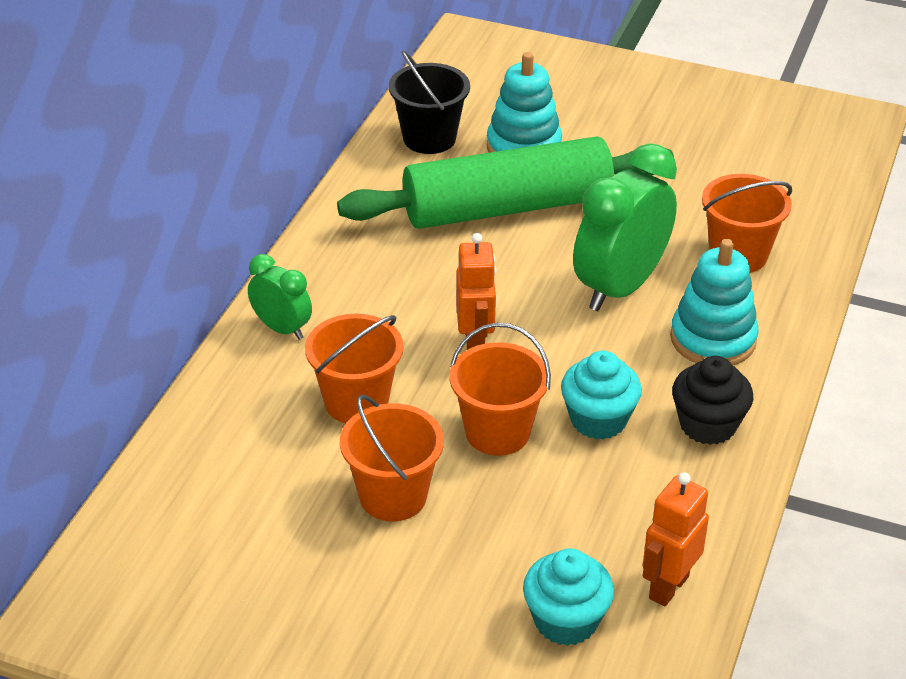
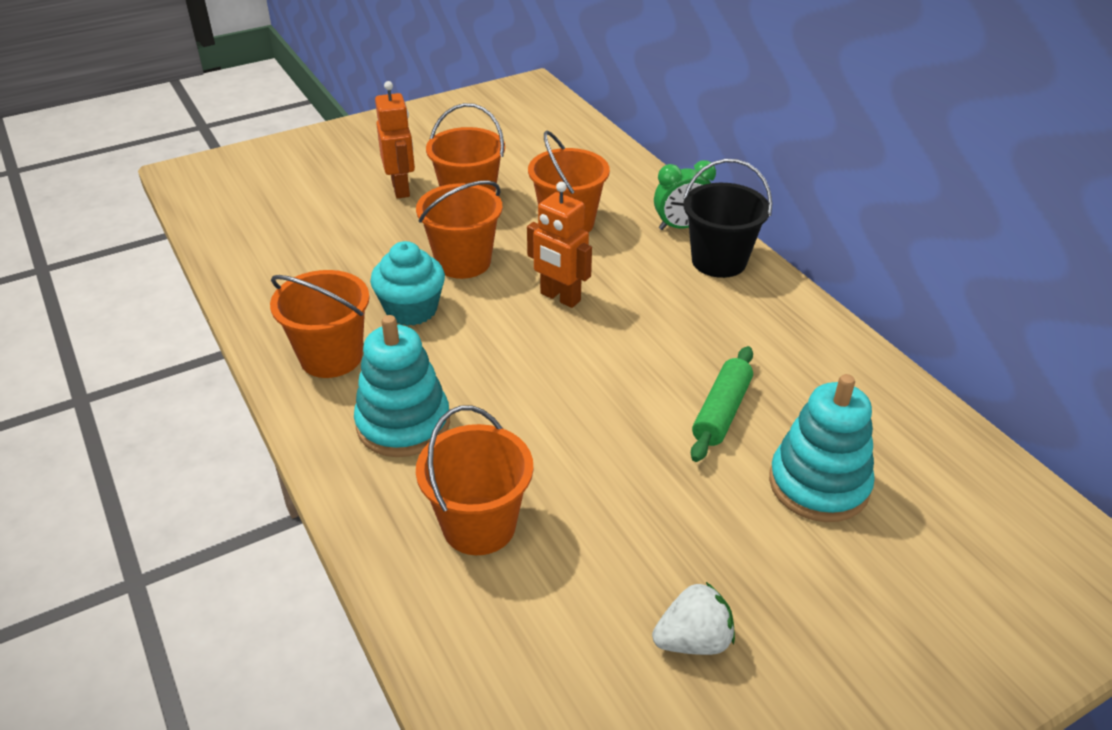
camera: 130 degrees right, 0 degrees up
(429, 138) = (892, 425): black bucket -> black bucket (719, 261)
(507, 207) = (722, 412): green rolling pin -> green rolling pin, size x0.43
(566, 621) = (295, 210): turquoise cupcake -> none
(619, 287) = (531, 412): green clock -> none
(668, 587) = (253, 256): orange robot -> orange robot (401, 189)
(697, 146) = (693, 640): none -> white strawberry
(707, 425) = (331, 357): black cupcake -> orange bucket

